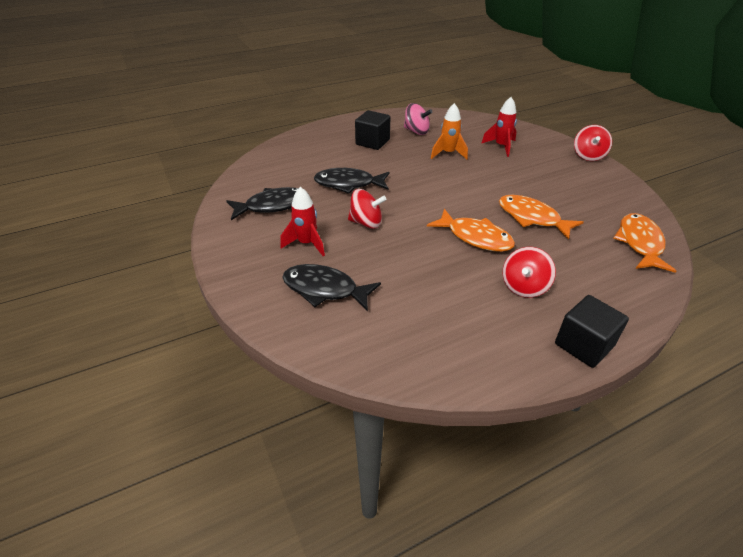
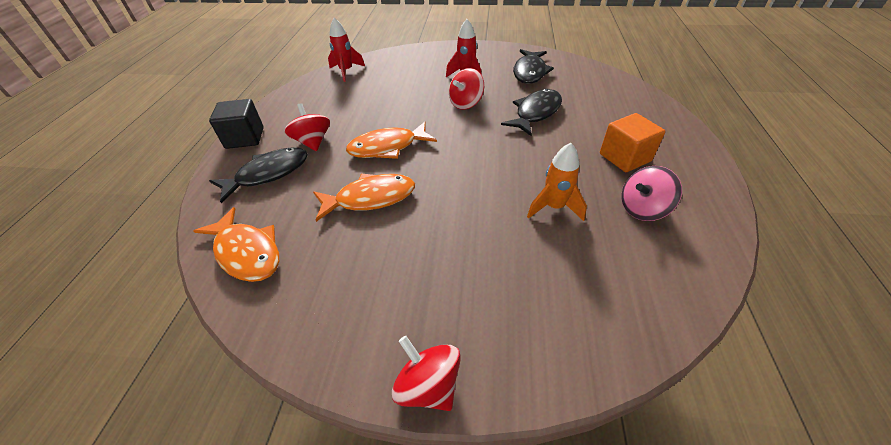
camera: 125 degrees right, 5 degrees up
(325, 289) = (413, 69): black fish -> black fish (268, 174)
(372, 142) = (625, 157): black cube -> orange cube
(501, 146) = (540, 277): red rocket -> red rocket (346, 71)

